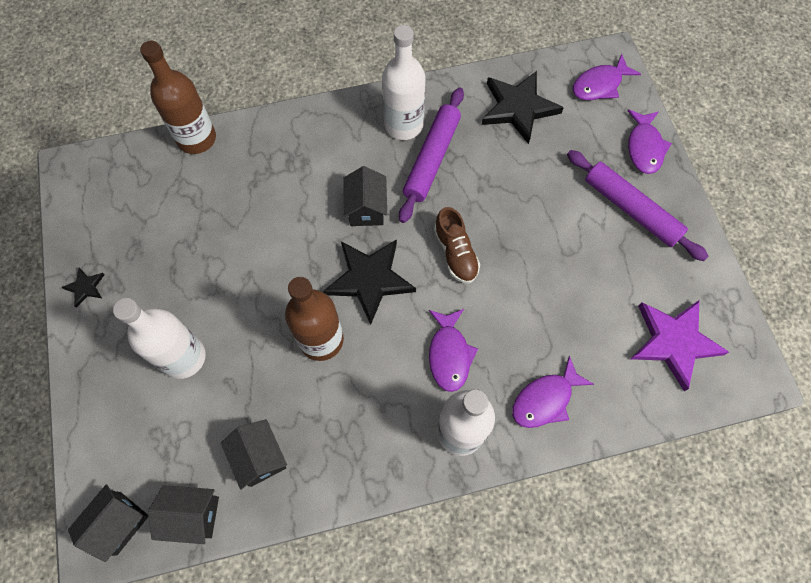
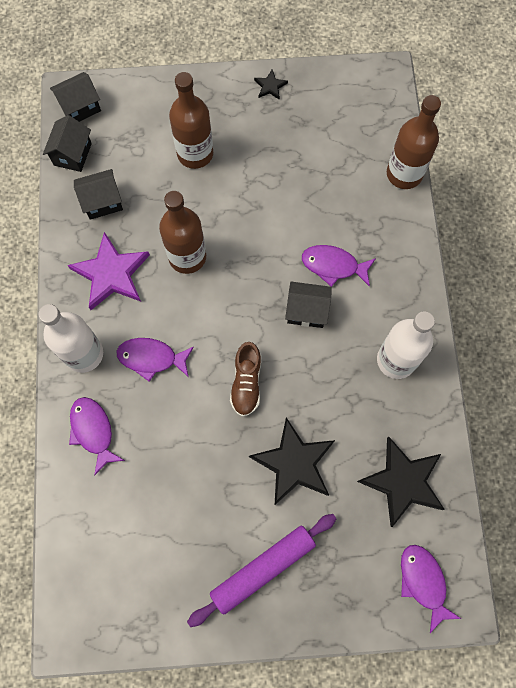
camera: 100 degrees right, 5 degrees up
(119, 523) = (80, 107): black house -> black house turned 75 degrees counterclockwise
(183, 357) = (195, 153): white bottle -> brown bottle
(370, 279) = (234, 303): black star -> black star (294, 463)
(431, 159) = (352, 380): purple rolling pin -> none
(455, 253) = (246, 383): brown shoe -> brown shoe turned 75 degrees counterclockwise
(644, 147) = (335, 608): purple fish -> purple fish (333, 266)
(674, 342) = (117, 566): purple star -> purple star (111, 274)

